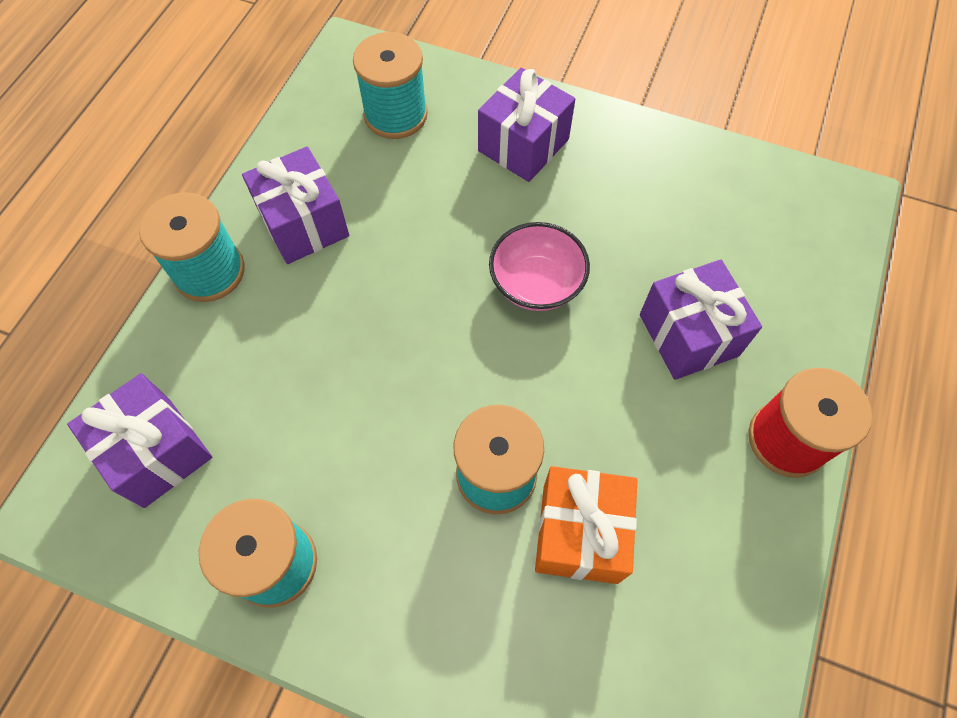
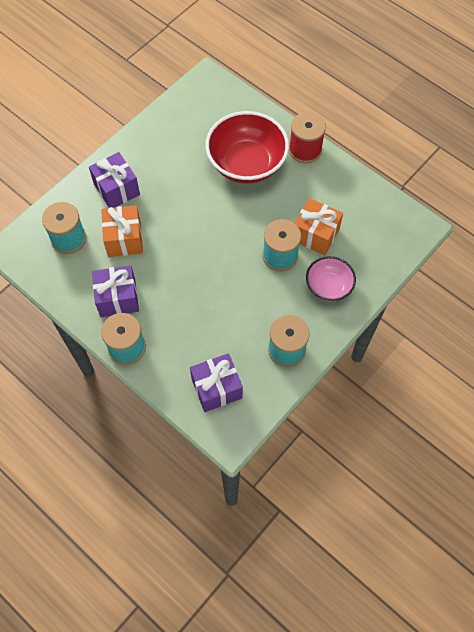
camera: 70 degrees left, 0 degrees up
(426, 191) = (124, 239): none -> orange gift
(536, 284) = (196, 210): pink bowl -> pink bowl (328, 286)
(688, 335) = (246, 164): purple gift -> red bowl

